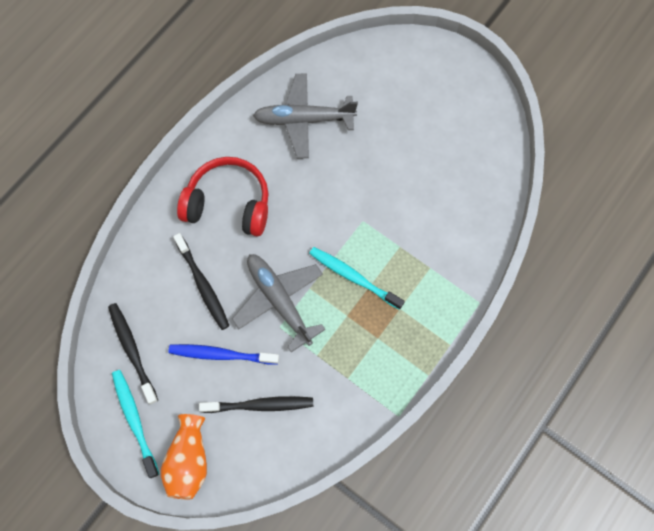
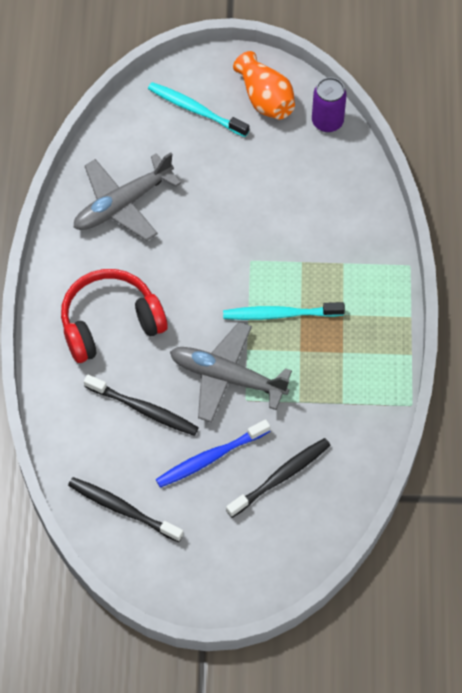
camera: 35 degrees left, 10 degrees down
(135, 420) = (174, 566): turquoise toothbrush -> turquoise toothbrush (195, 110)
(189, 460) = (253, 565): orange vase -> orange vase (265, 99)
(500, 149) = (327, 121): none -> purple can

